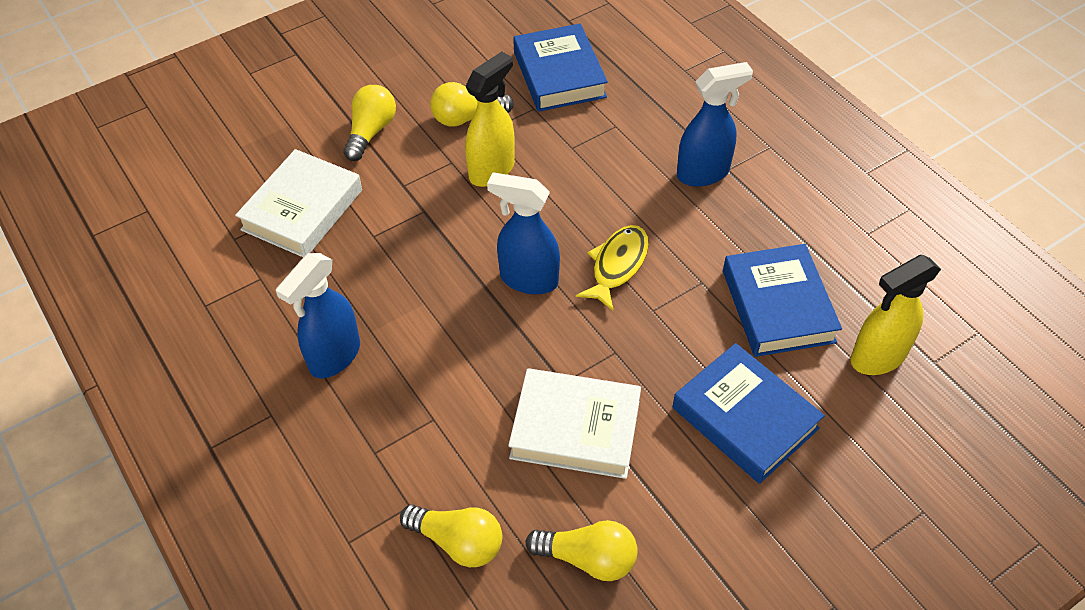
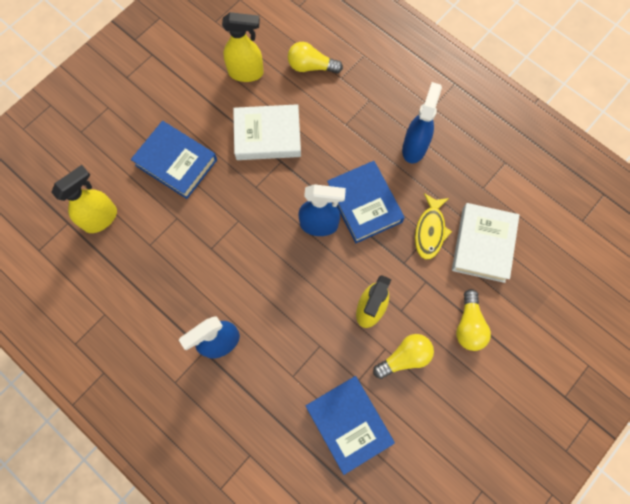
camera: 165 degrees right, 20 degrees up
(588, 558) = (246, 73): yellow light bulb -> yellow spray bottle
(617, 265) = (266, 248): yellow fish -> yellow fish (430, 231)
(778, 306) = (161, 241): blue book -> blue book (364, 204)

